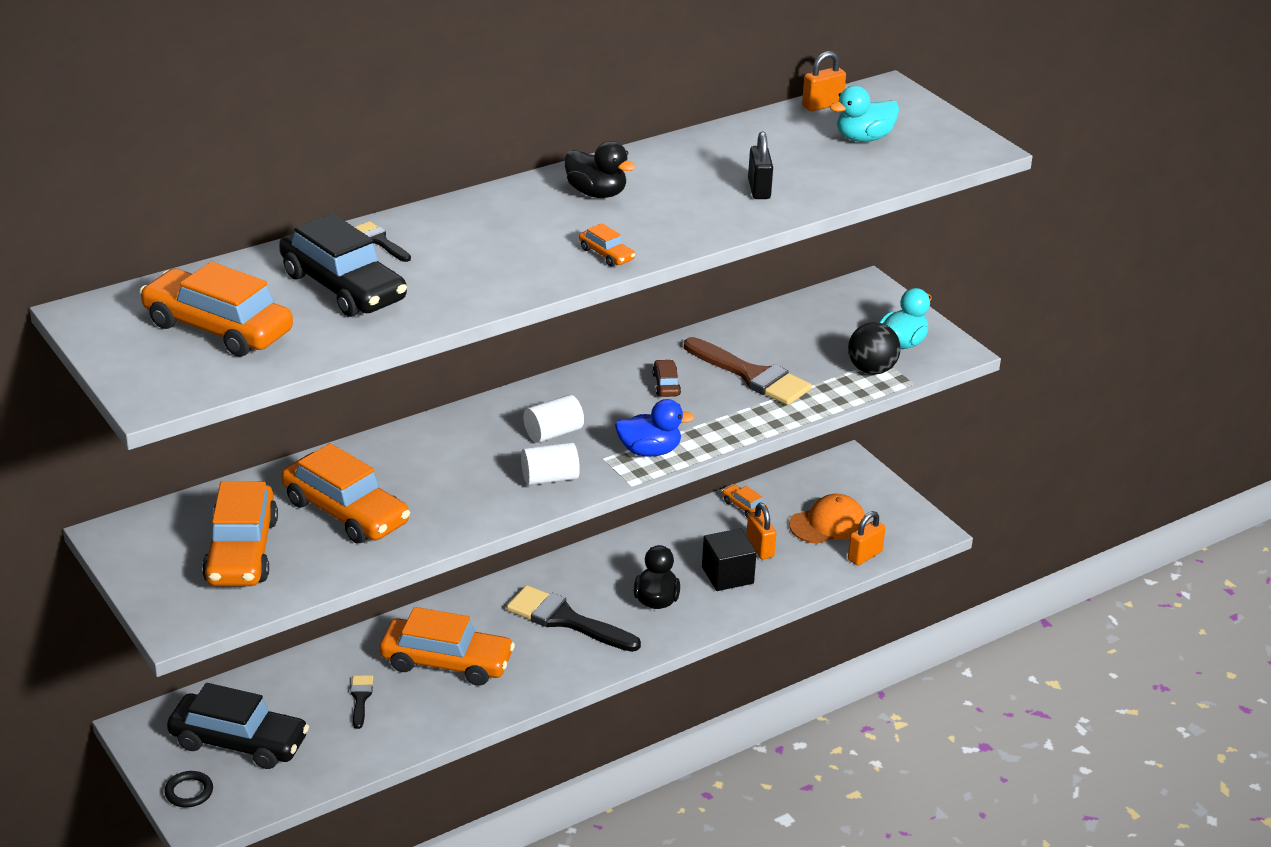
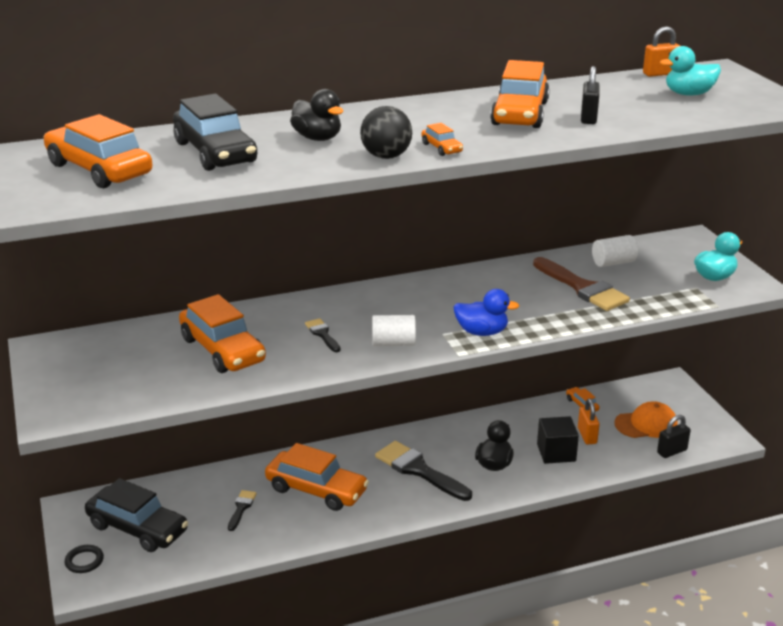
camera: 15 degrees right, 5 degrees down
(241, 551) = (129, 369): orange car -> orange car (519, 113)
(380, 241) = (262, 128): black brush -> black brush (322, 334)
(553, 433) = (408, 312): white cylinder -> white cylinder (613, 262)
(596, 193) = (452, 112): black duck -> black duck (317, 138)
(666, 385) = (511, 288): brown car -> none
(865, 556) = (672, 451): orange padlock -> black padlock
(871, 370) = (684, 293): black ball -> black ball (386, 156)

